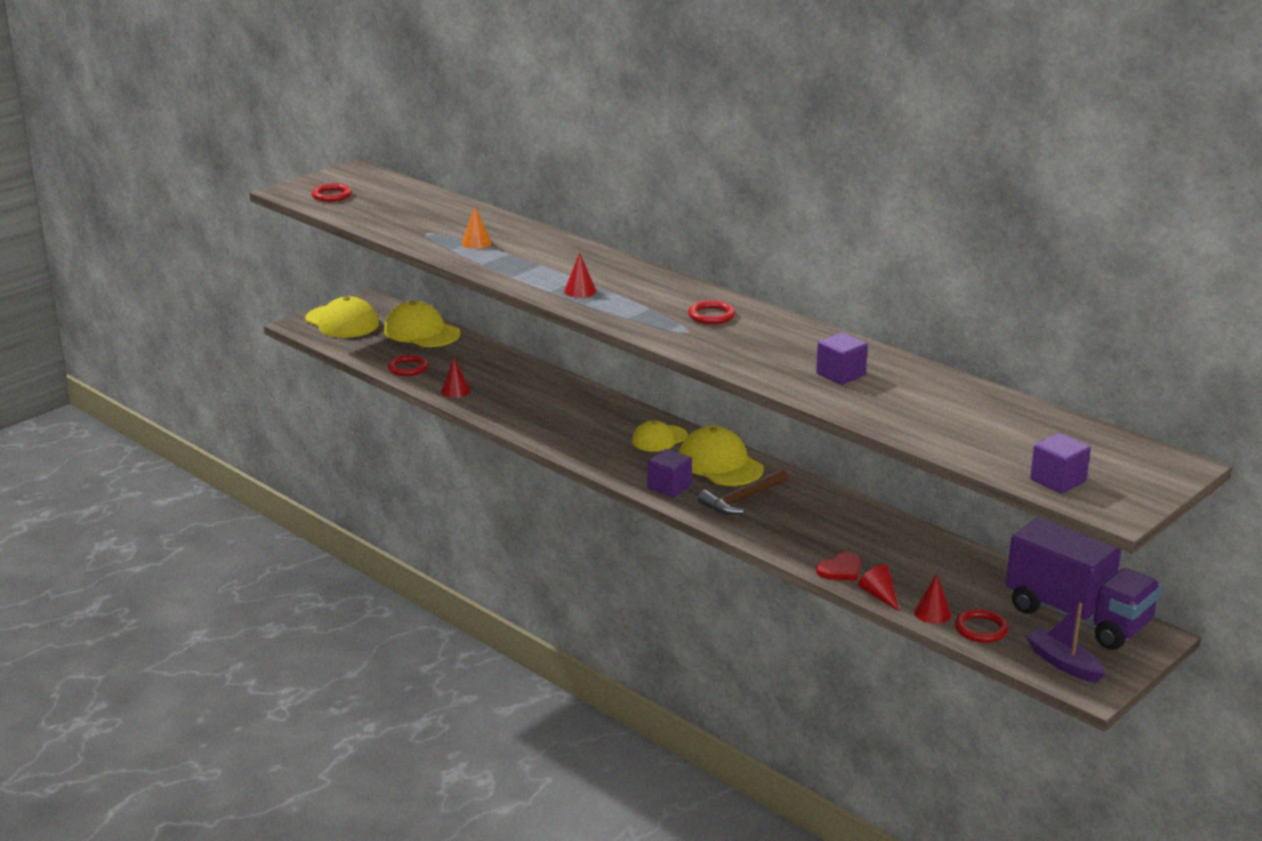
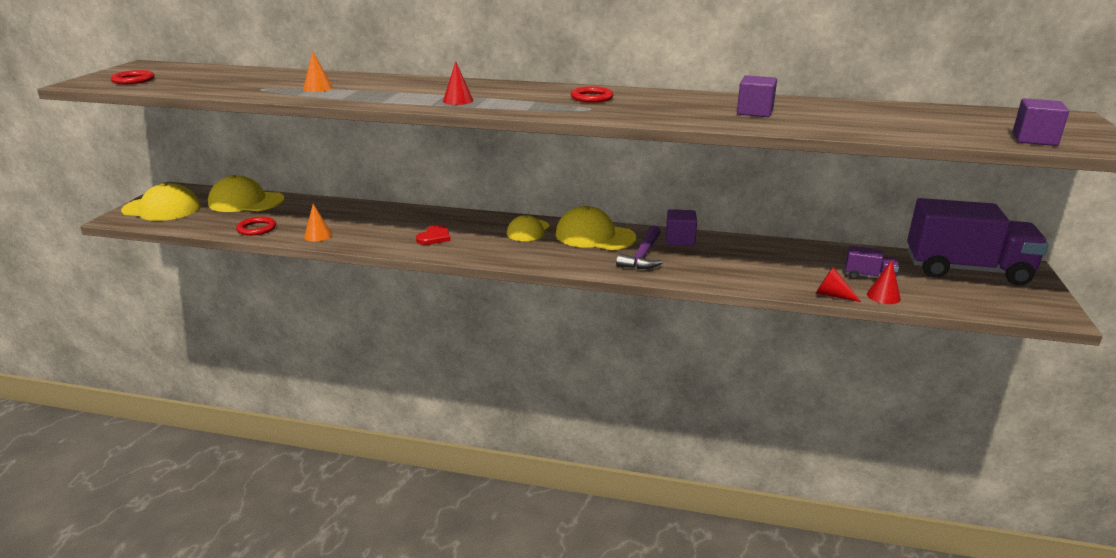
camera: 30 degrees left, 0 degrees up
(455, 391) = (318, 235): red cone -> orange cone
(669, 487) = (578, 261): purple cube -> purple cube (680, 240)
(741, 499) = (643, 256): brown hammer -> purple hammer
(840, 570) = (779, 284): red heart -> red heart (434, 237)
(950, 590) = (869, 277): none -> purple truck
(981, 629) = (929, 297): red ring -> none
(1063, 663) = (1012, 304): purple boat -> none

